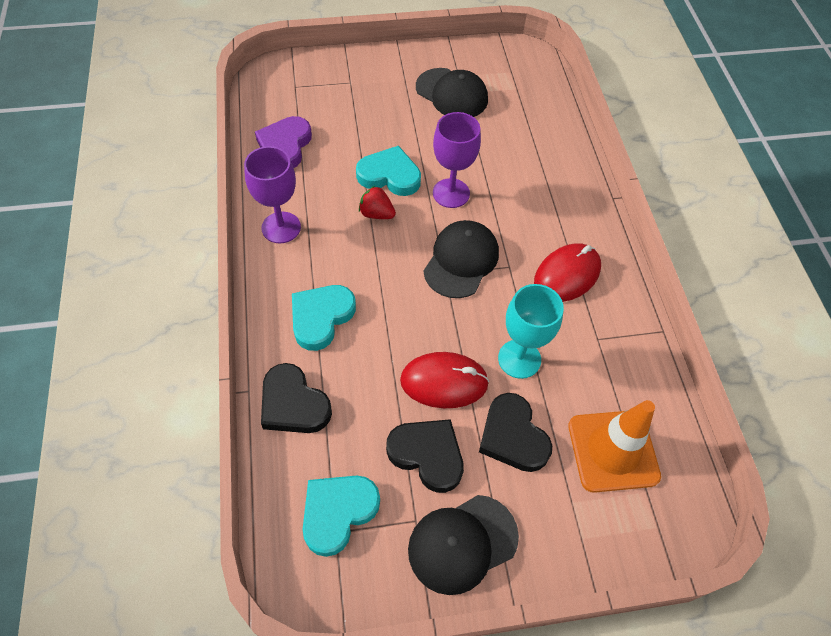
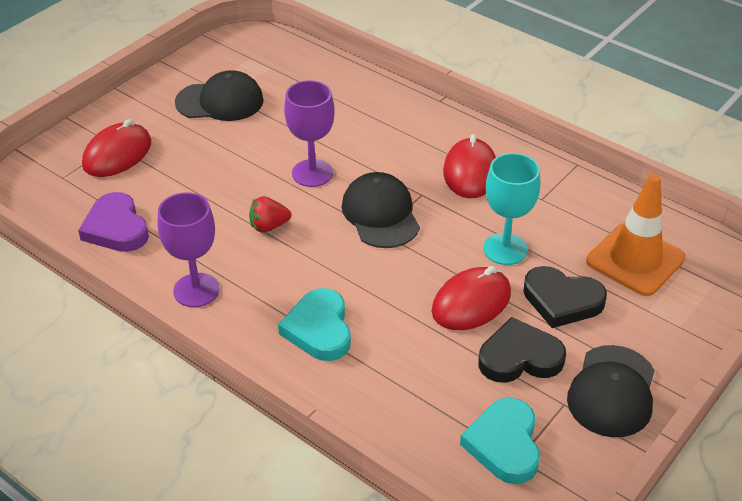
camera: 40 degrees left, 15 degrees down
(293, 404) = (376, 403): black heart -> none
(344, 91) = (117, 154): none -> red mouse
(389, 175) = (243, 192): turquoise heart -> none

